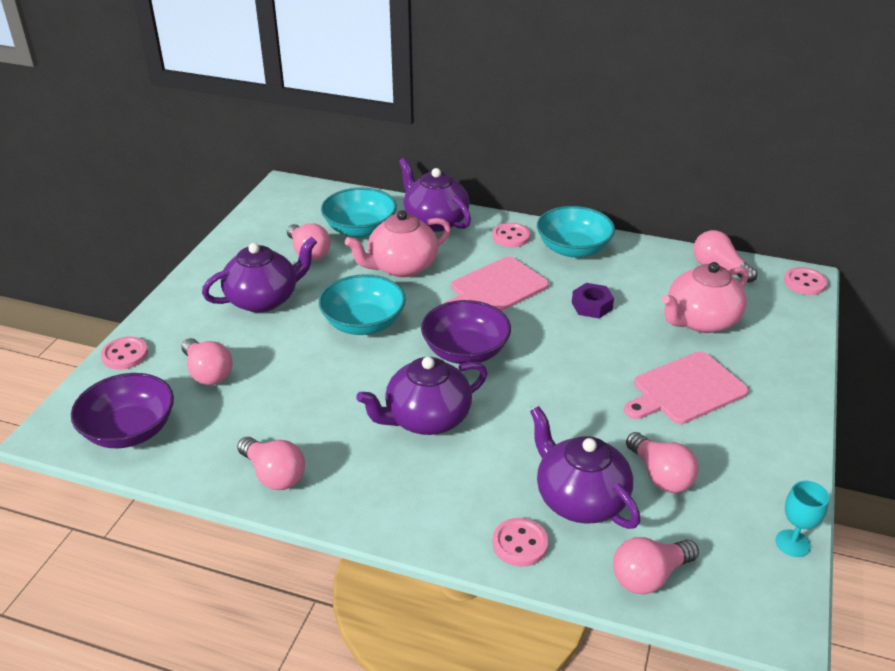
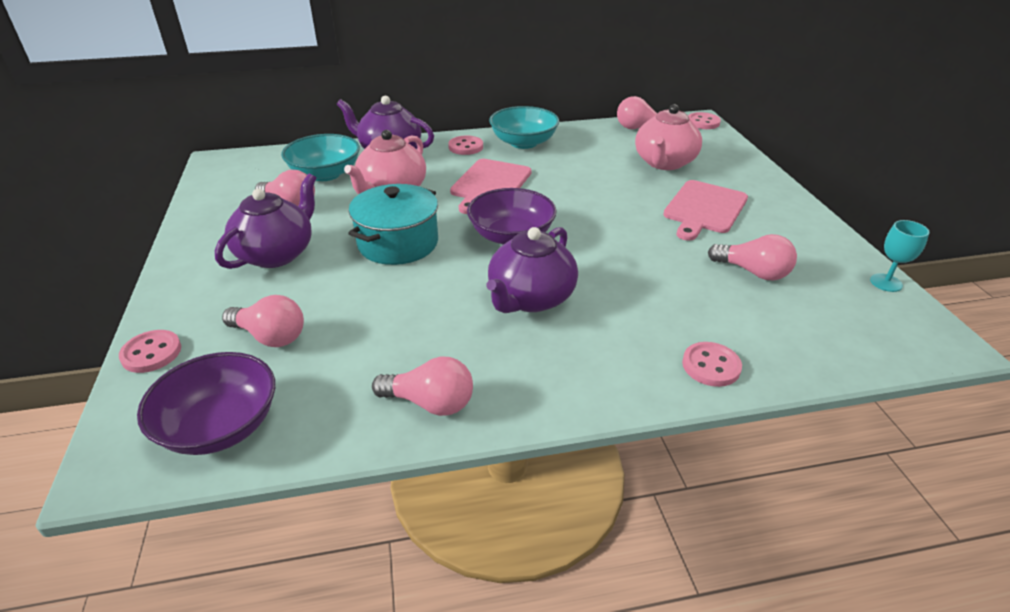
camera: 30 degrees left, 0 degrees up
(363, 323) = (398, 243): turquoise bowl -> turquoise pot
(579, 499) = (717, 312): purple teapot -> none
(591, 306) = (577, 175): purple nut -> none
(649, 576) = (828, 347): pink light bulb -> none

